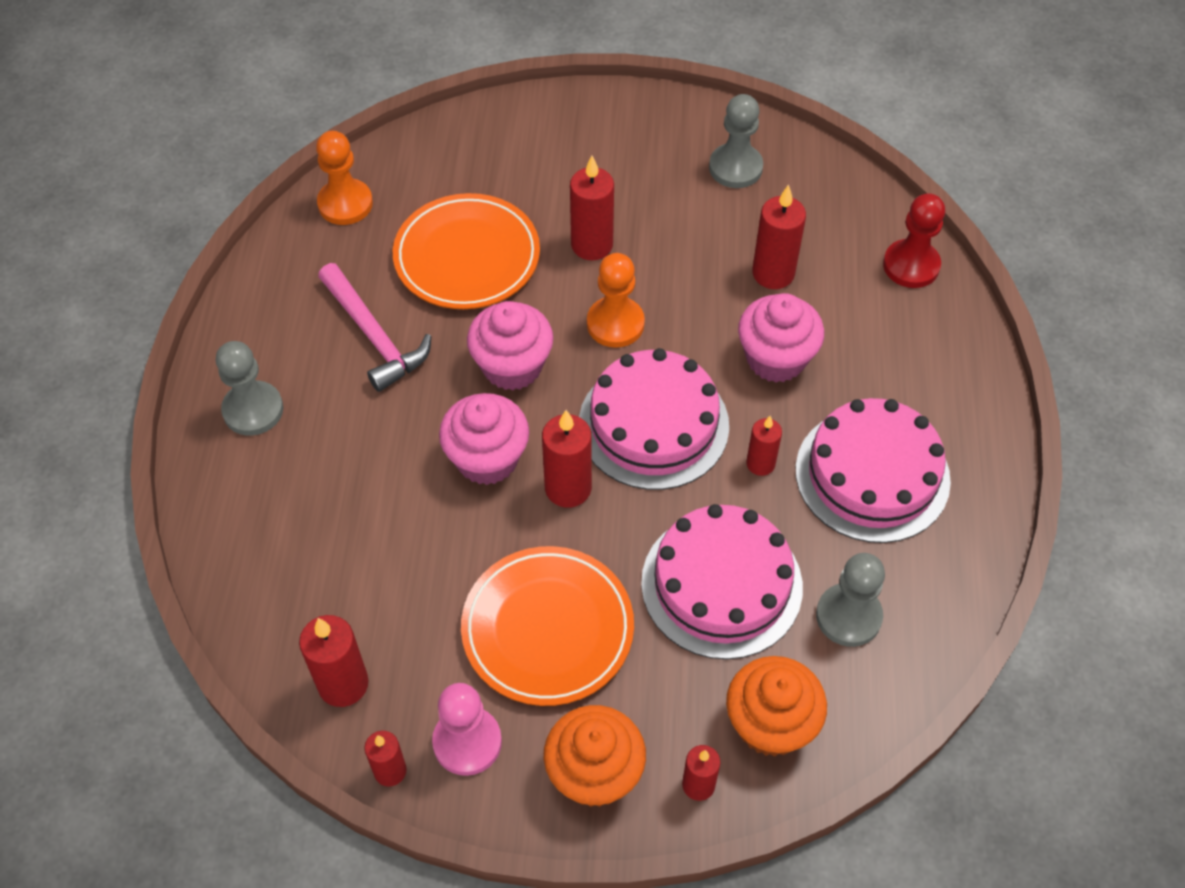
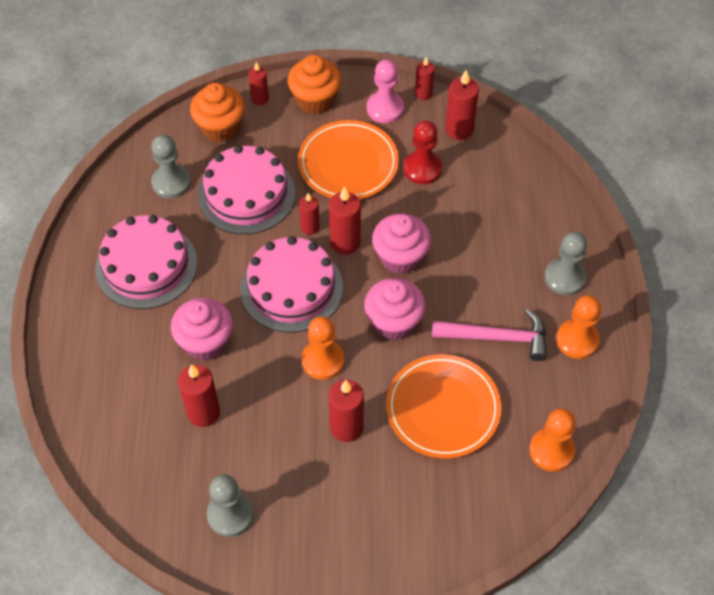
camera: 175 degrees right, 0 degrees up
(267, 325) = (577, 340): none -> orange pawn
(374, 336) = (497, 337): pink hammer -> pink hammer turned 135 degrees clockwise
(760, 464) = (219, 267): red candle -> red candle (310, 227)
(911, 265) = (94, 428): red pawn -> red pawn (422, 169)

